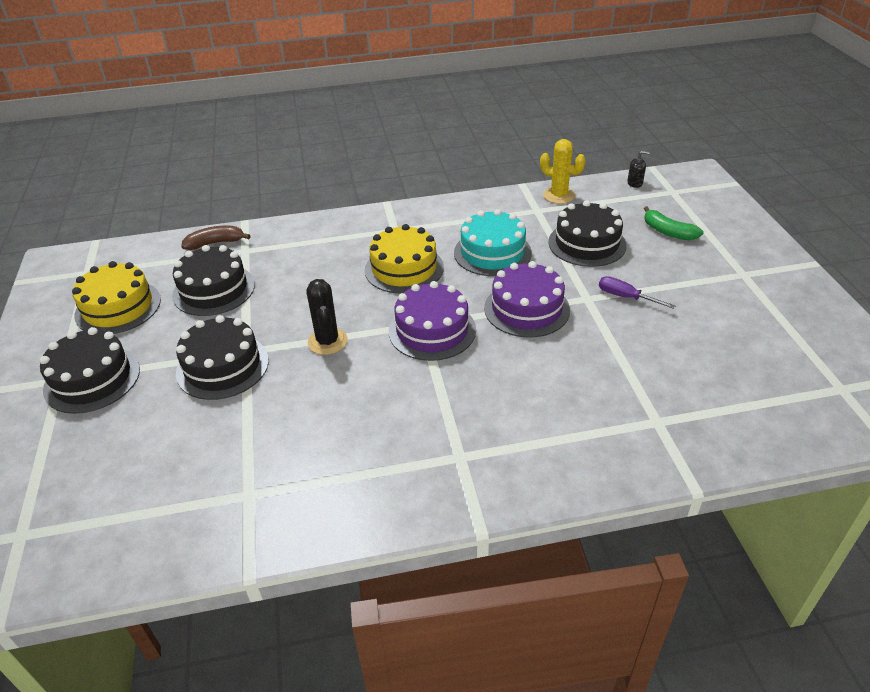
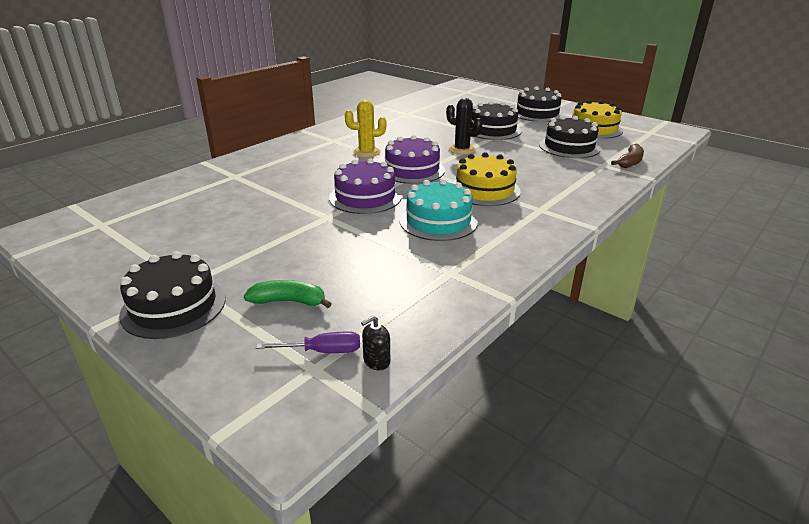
camera: 140 degrees right, 10 degrees down
(559, 195) = (450, 299): yellow cactus -> yellow cactus (366, 152)
(587, 243) = (365, 257): black cake -> black cake (174, 306)
(625, 297) = (295, 227): purple screwdriver -> purple screwdriver (323, 351)

